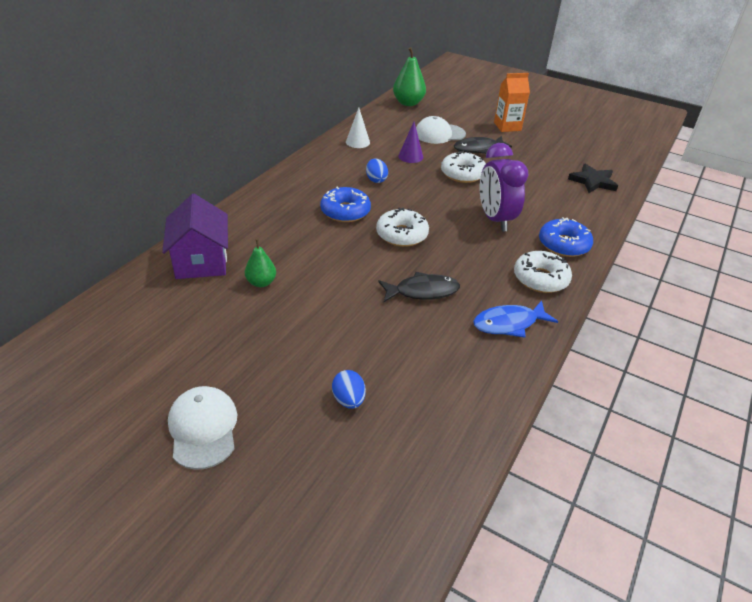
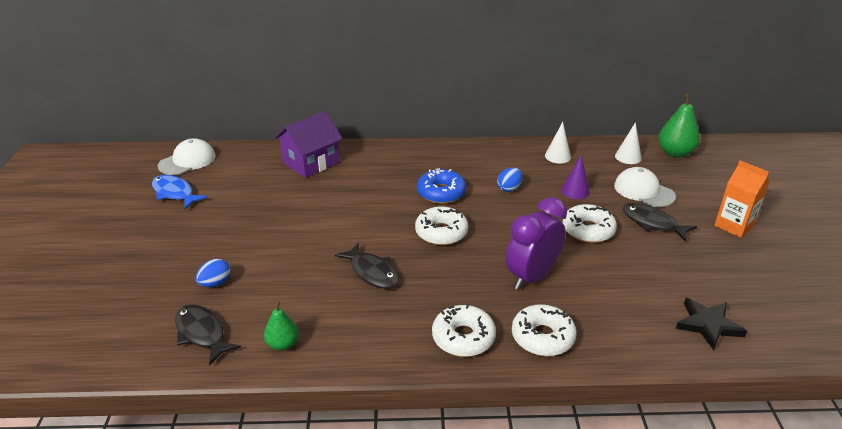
camera: 60 degrees right, 5 degrees down
(203, 428) = (152, 236): white cap -> white cap (187, 161)
(261, 282) = (310, 195): green pear -> green pear (283, 344)
(392, 119) = (628, 157): none -> white cone
(424, 435) = (202, 333): none -> black fish
(509, 324) = (373, 337): blue fish -> blue fish (175, 193)
(563, 244) = (542, 337): blue donut -> white donut

